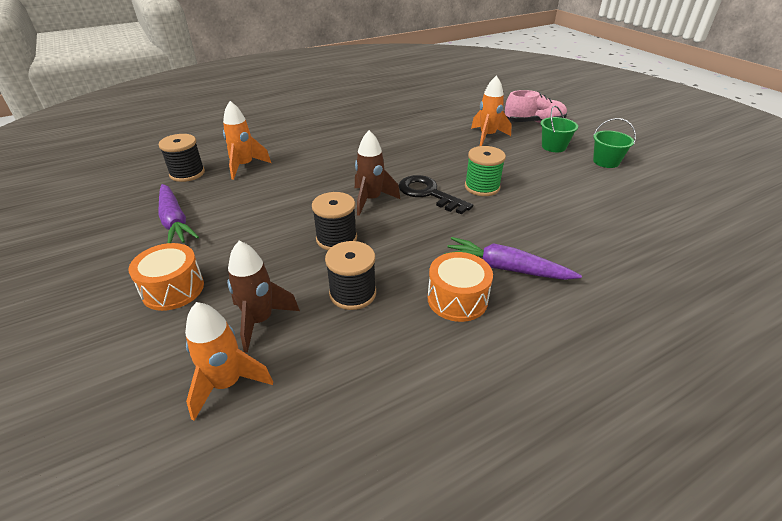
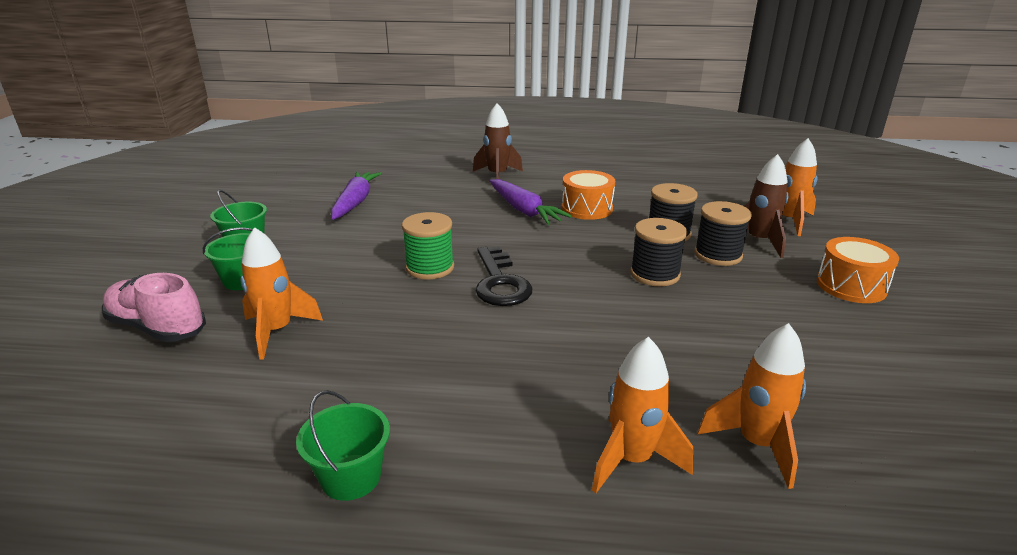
camera: 145 degrees left, 10 degrees down
(175, 221) = (877, 366): purple carrot -> purple carrot (355, 202)
(187, 173) = (889, 475): black spool -> black spool (718, 255)
(294, 147) = (632, 460): none -> orange rocket
(371, 200) = (578, 299): brown rocket -> brown rocket (497, 176)
(383, 117) = (351, 477): none -> green bucket

